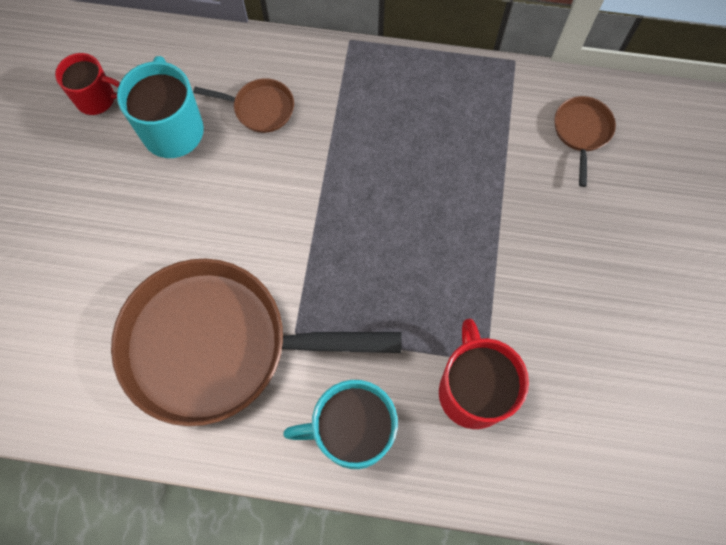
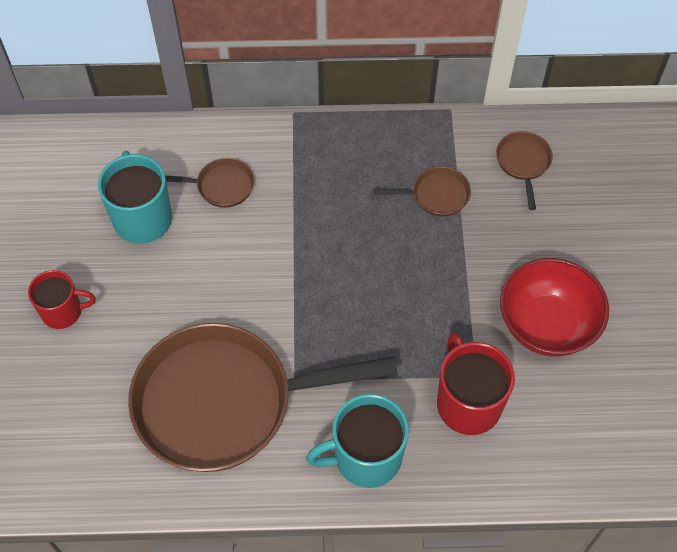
camera: 10 degrees left, 10 degrees down
(97, 99) = (62, 200): red mug -> red mug (63, 311)
(482, 153) = (436, 195): none -> brown pan
(573, 317) = (546, 325): none -> red bowl

